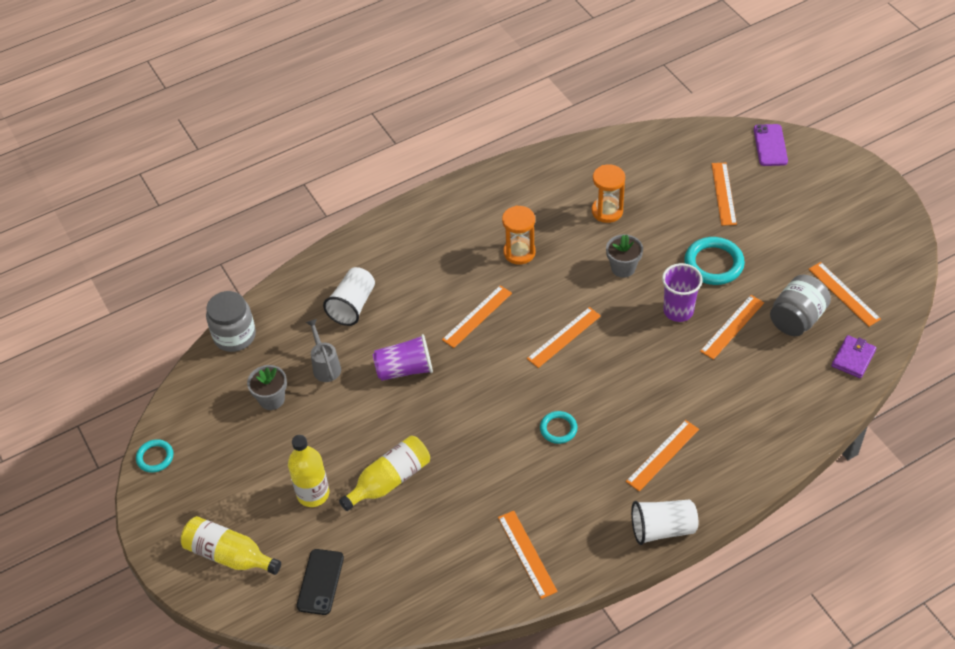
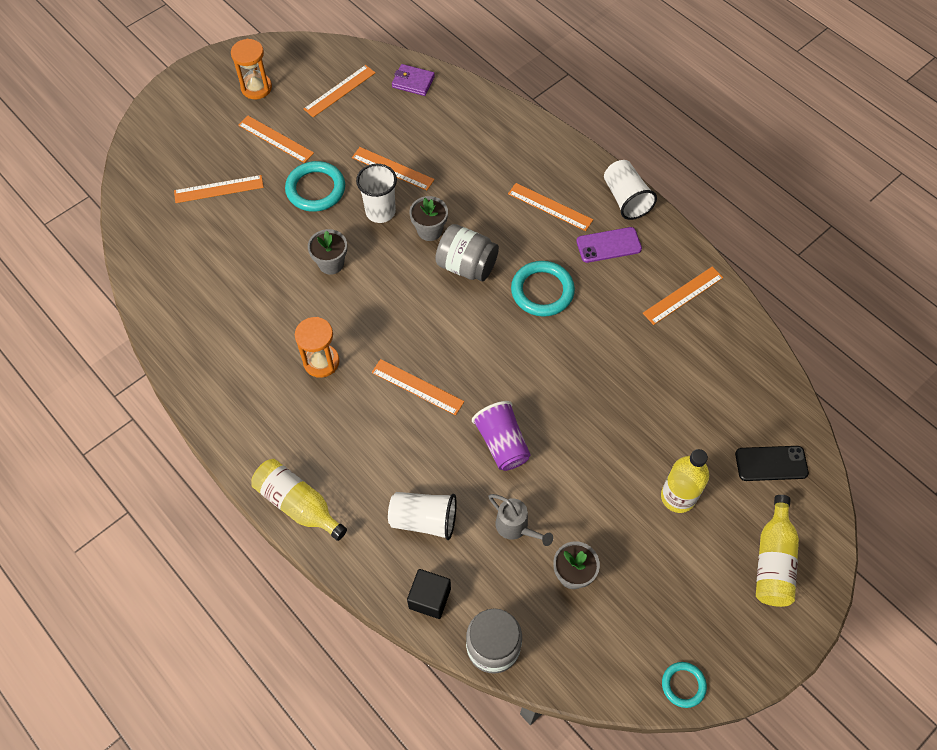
camera: 105 degrees left, 10 degrees up
(287, 301) = (429, 598): none -> black cube
(325, 366) = (515, 527): grey watering can -> grey watering can turned 105 degrees counterclockwise
(389, 480) = (641, 427): yellow bottle -> yellow bottle (298, 504)
(558, 429) = (542, 291): turquoise ring -> turquoise ring, size x1.72
(564, 337) = (430, 302): orange ruler -> orange ruler (275, 139)
(607, 211) = (252, 288): orange hourglass -> orange hourglass (256, 88)
(649, 347) = (429, 230): none -> grey flower pot
(678, 311) = (380, 212): purple cup -> white cup
(770, 145) = (146, 156): purple phone -> purple phone (608, 245)
(796, 319) = (375, 122): grey jar -> grey jar (466, 266)

